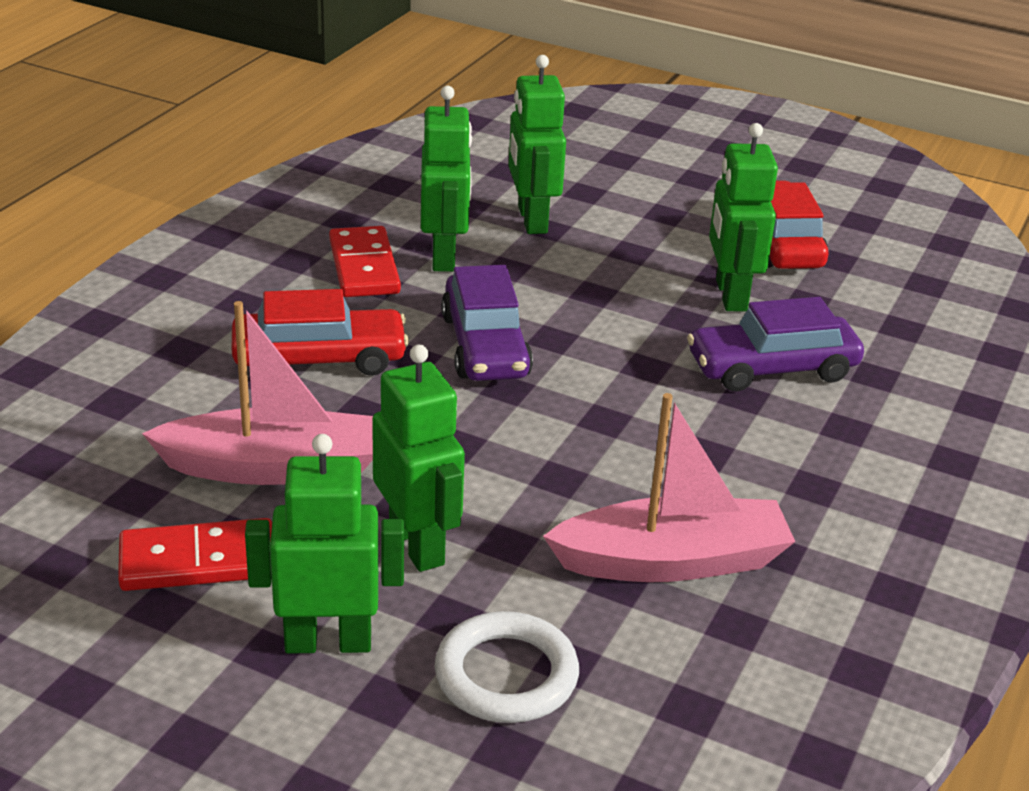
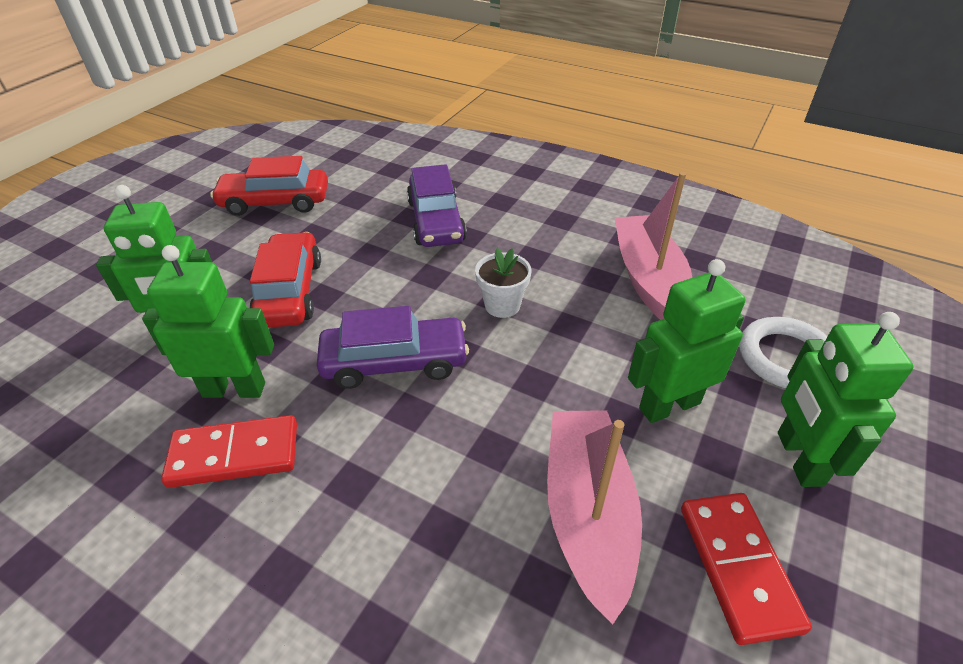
camera: 85 degrees left, 10 degrees up
(319, 358) = (405, 486): red car -> red car (290, 291)
(592, 422) = (502, 305): none -> white flower pot
(730, 295) = (342, 229): green robot -> none

